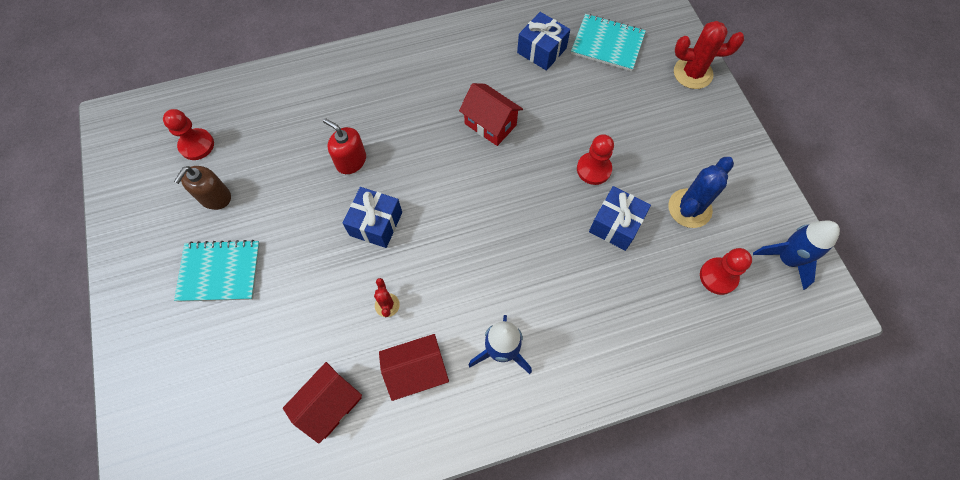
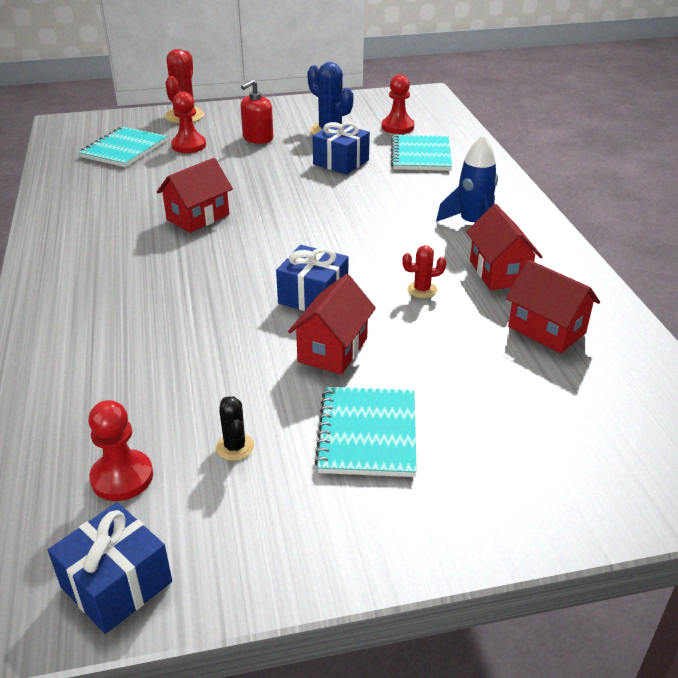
camera: 85 degrees left, 30 degrees down
(215, 197) = (235, 447): brown soap dispenser -> black cactus
(308, 243) = (332, 350): none -> red house
(351, 161) = (213, 315): red soap dispenser -> red soap dispenser (258, 138)
(541, 50) = (110, 183): blue gift -> blue gift (116, 584)
(593, 169) = (276, 167): red pawn -> red pawn (189, 145)
(648, 302) = (421, 155): none -> turquoise notebook
(786, 259) = (384, 103): blue rocket -> none

